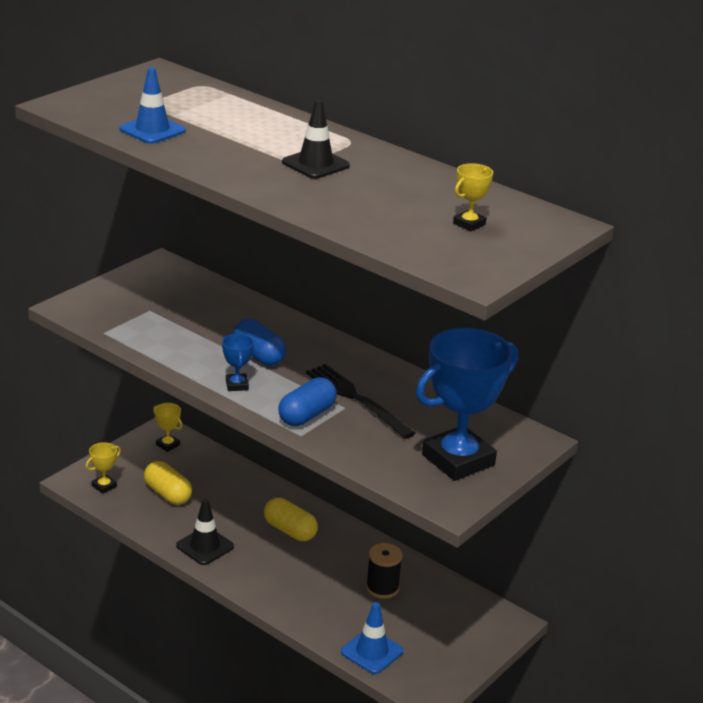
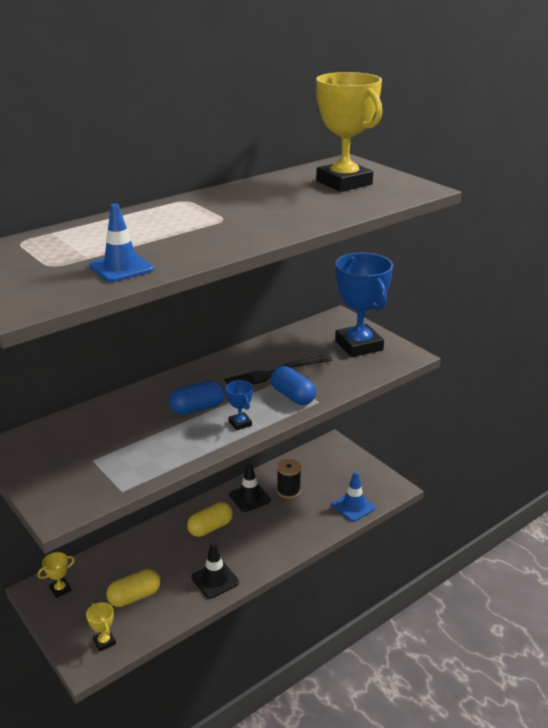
camera: 75 degrees left, 0 degrees up
(237, 385) = (240, 423): blue trophy -> blue trophy turned 60 degrees clockwise
(315, 164) = (227, 214): black traffic cone -> black traffic cone (250, 497)
(469, 224) = (344, 183): yellow trophy -> yellow trophy, size x2.40

